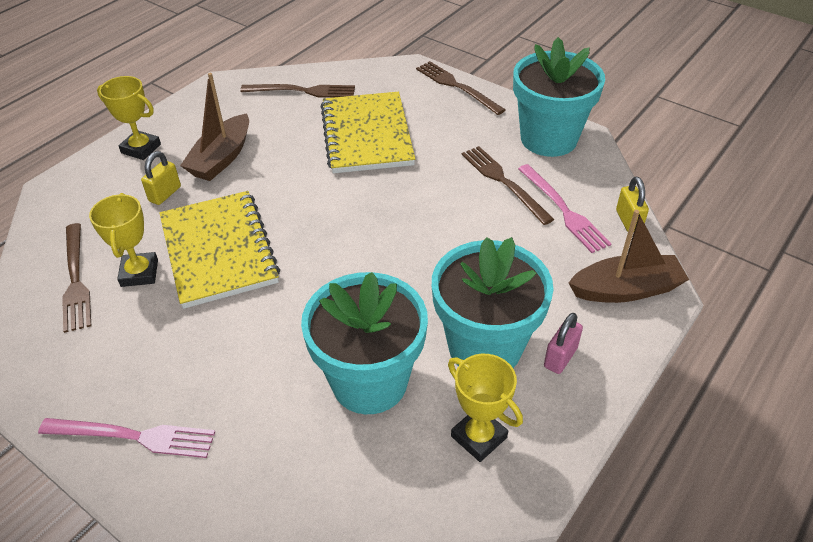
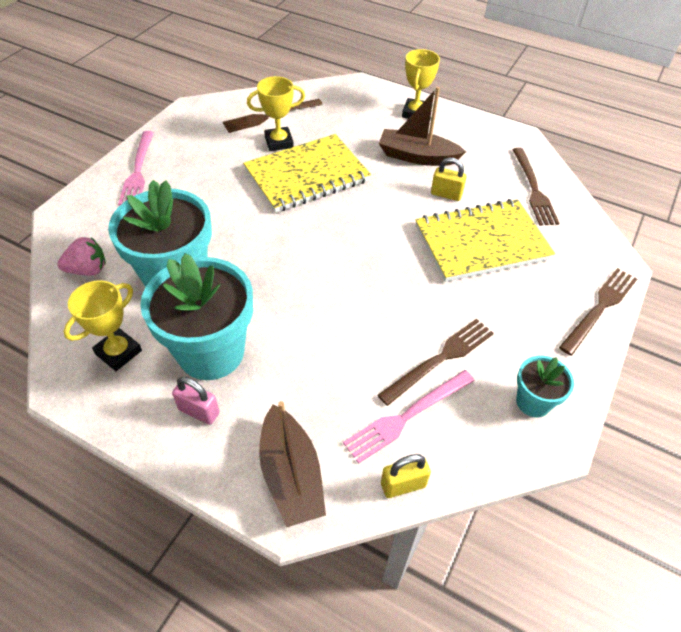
camera: 80 degrees right, 5 degrees up
(165, 194) = (365, 136): yellow padlock -> yellow padlock (446, 194)
(332, 485) = (88, 270): none -> pink strawberry
(548, 139) = (533, 402): turquoise flower pot -> turquoise flower pot, size x0.50

